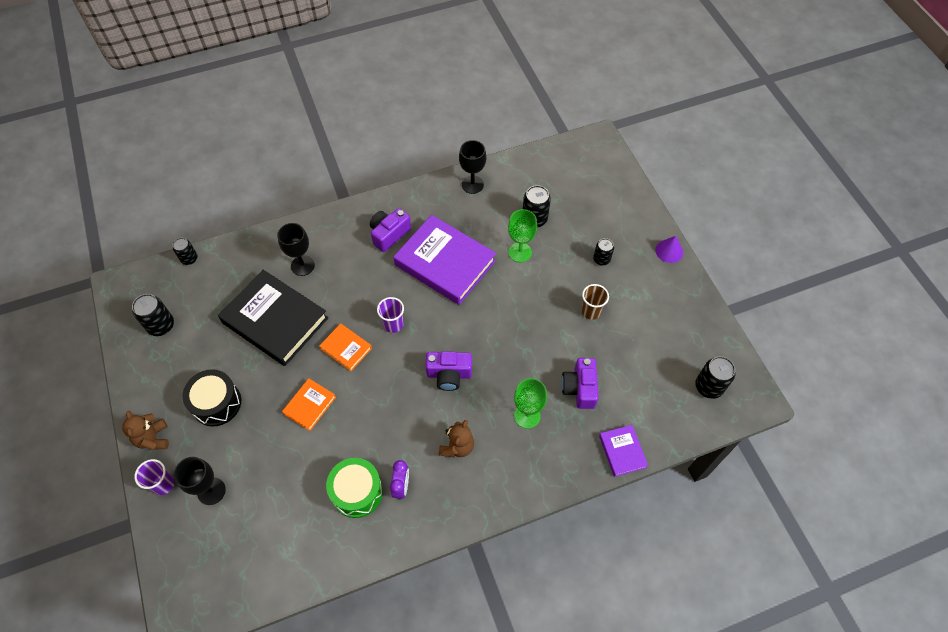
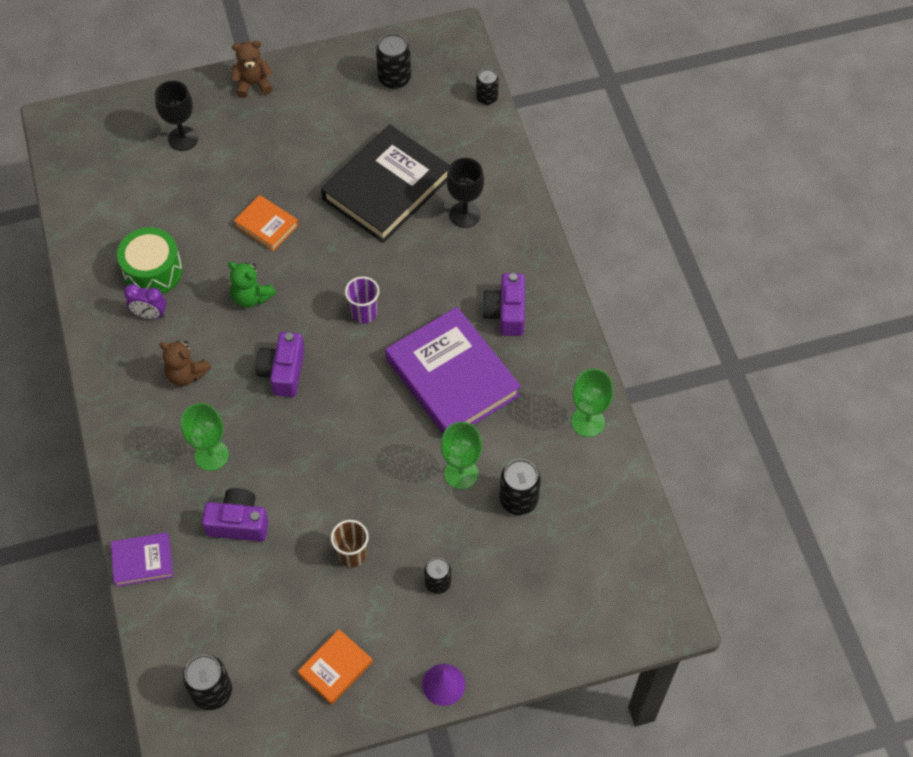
camera: 95 degrees right, 0 degrees up
(163, 484) = (199, 97): purple cup -> none
(216, 403) = (285, 137): black drum -> none
(346, 348) = (336, 262): orange book -> orange book (335, 668)
(381, 407) = (251, 297): none -> green teddy bear
(389, 234) = (506, 312): purple camera -> purple camera turned 135 degrees counterclockwise
(445, 263) = (452, 377): purple book -> purple book turned 75 degrees counterclockwise
(472, 184) = (588, 422): black goblet -> green goblet

